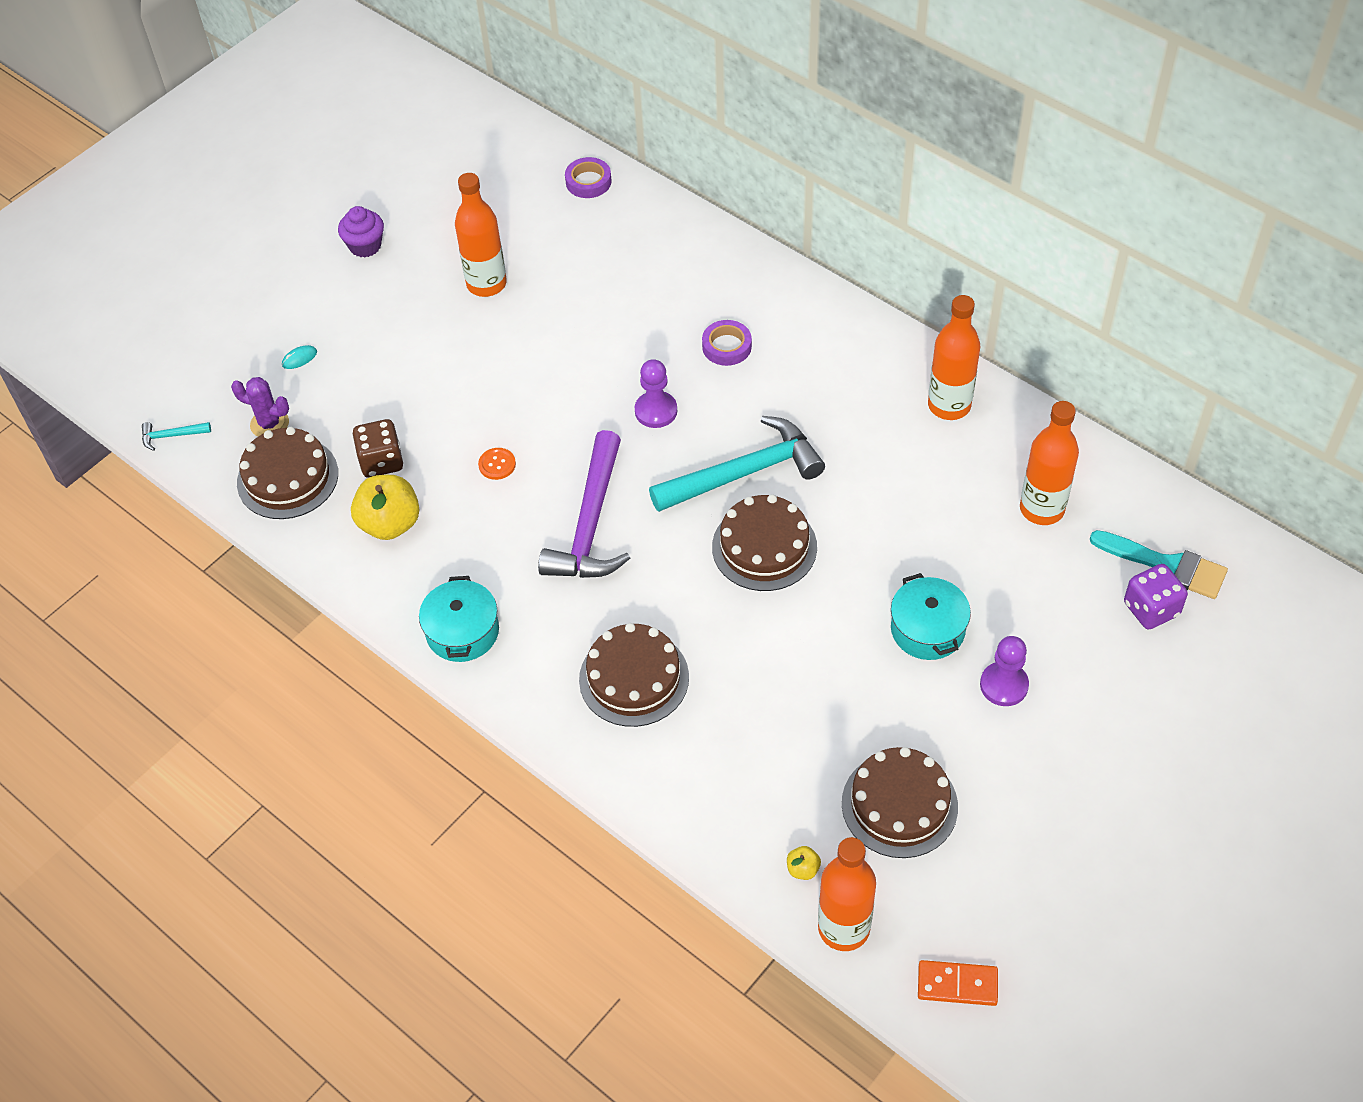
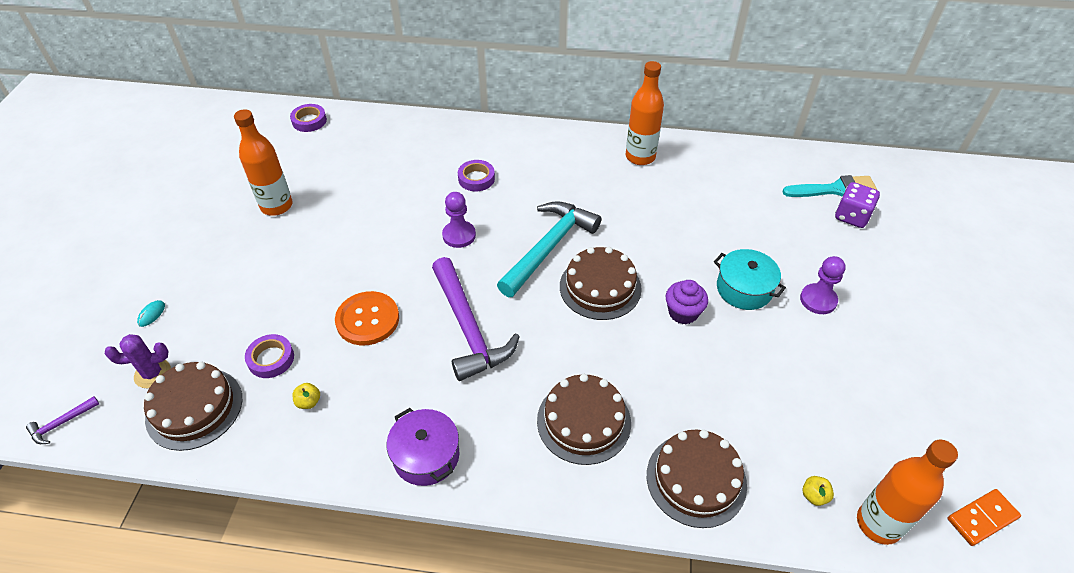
camera: 35 degrees left, 5 degrees down
(171, 436) = (61, 423): turquoise hammer -> purple hammer
(365, 246) = (162, 217): purple cupcake -> purple cupcake (683, 313)
(381, 461) = (271, 359): brown dice -> purple tape
(390, 524) = (308, 402): yellow apple -> yellow apple, size x0.45
(462, 632) = (426, 456): turquoise pot -> purple pot
(497, 464) = (367, 319): orange button -> orange button, size x2.01
(899, 805) = (831, 411): brown cake -> brown cake (696, 479)
(1041, 509) = (743, 190): orange bottle -> none

